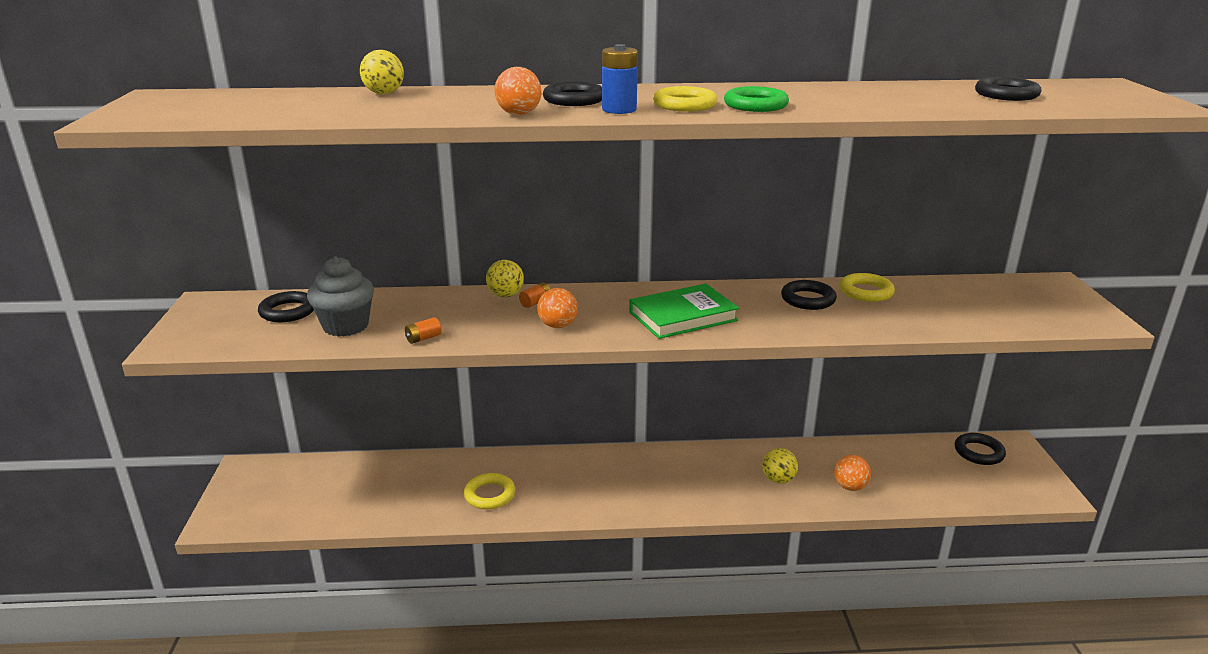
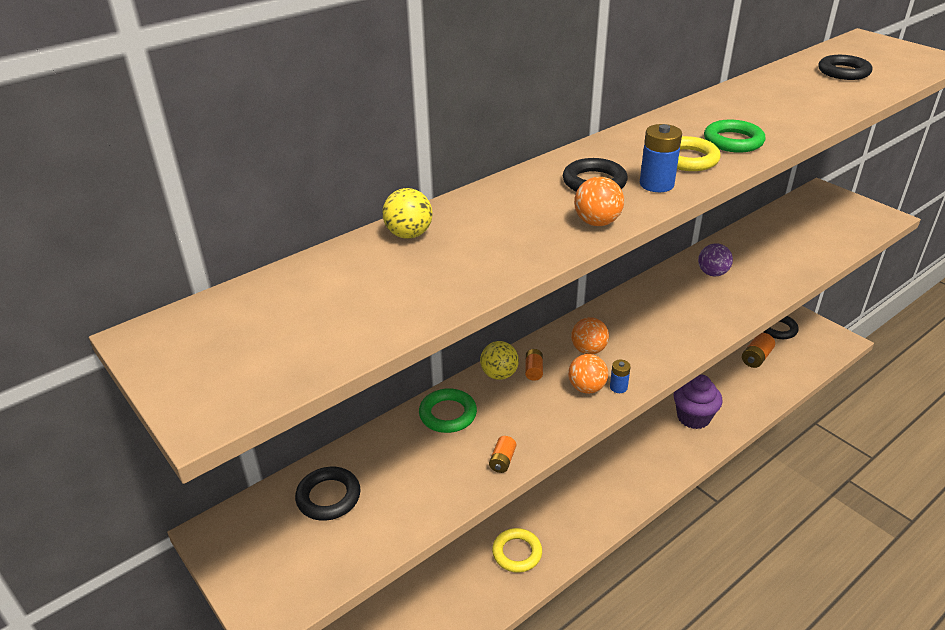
camera: 35 degrees left, 10 degrees up
(346, 326) = (413, 484): grey cupcake -> none
(431, 302) = (448, 414): none -> green ring
(584, 334) = (618, 387): none -> blue battery
(682, 316) = (658, 331): green book -> none
(778, 479) = (693, 417): yellow ball -> purple cupcake
(808, 299) = (712, 273): black ring -> purple ball
(850, 487) = (739, 399): orange ball -> orange ball (588, 350)
(866, 292) = (736, 249): yellow ring -> none
(917, 464) = (756, 358): none -> orange battery

